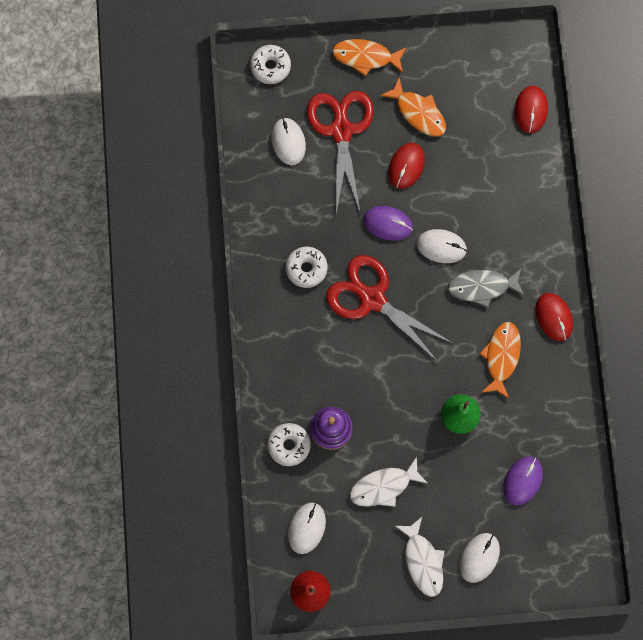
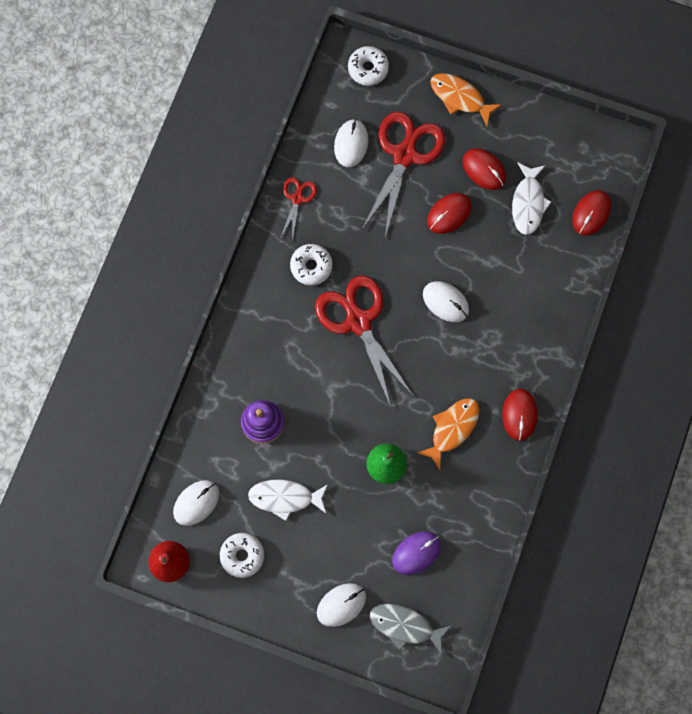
camera: 25 degrees right, 0 degrees up
(264, 213) = (297, 199): none -> red scissors
(289, 445) = (217, 420): white donut -> white donut (242, 555)
(388, 223) = (406, 259): purple mouse -> none
(418, 113) = (484, 170): orange fish -> red mouse
(422, 561) = (287, 583): white fish -> white fish (528, 203)
(482, 287) = (465, 356): grey fish -> grey fish (405, 625)

